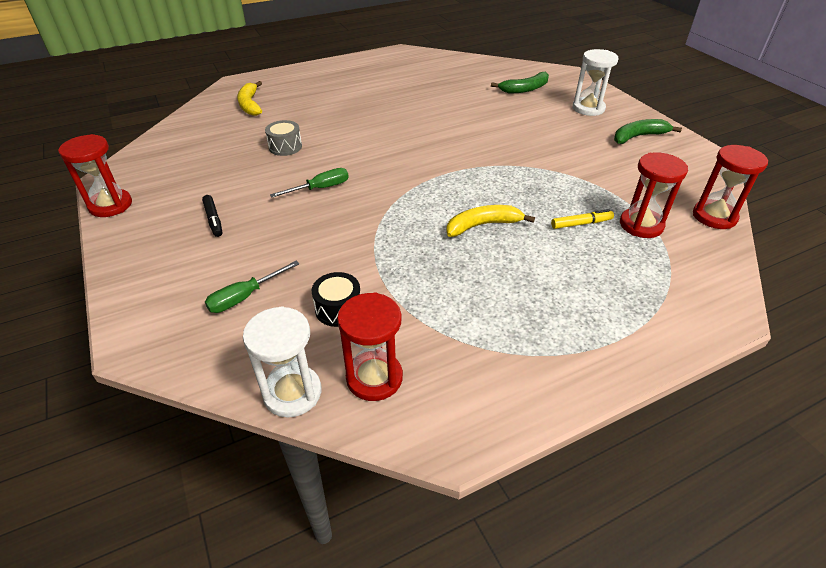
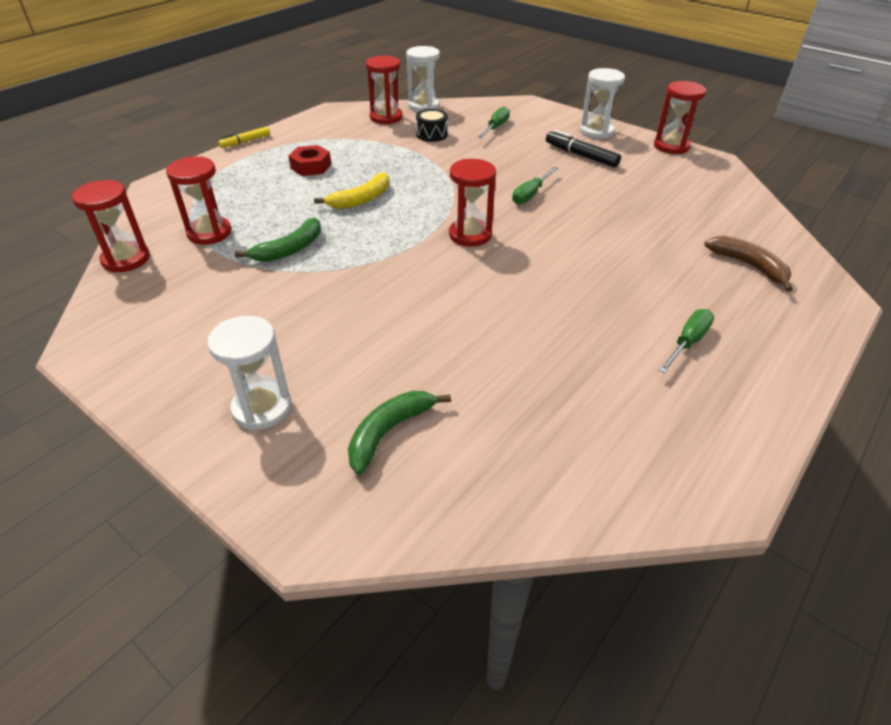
camera: 155 degrees right, 0 degrees up
(143, 250) = (596, 132): none -> white hourglass
(213, 219) = (581, 155): black marker -> black marker, size x1.50
(250, 105) = (749, 266): yellow banana -> brown banana
(285, 147) = (619, 223): grey drum -> none
(346, 85) = (687, 342): none -> green screwdriver
(408, 166) = (470, 235): none -> red hourglass
(525, 291) = (311, 166): none -> red nut
(581, 224) = (269, 221): yellow marker -> yellow marker (245, 141)
(638, 136) = (183, 360): green banana -> green banana (290, 249)

